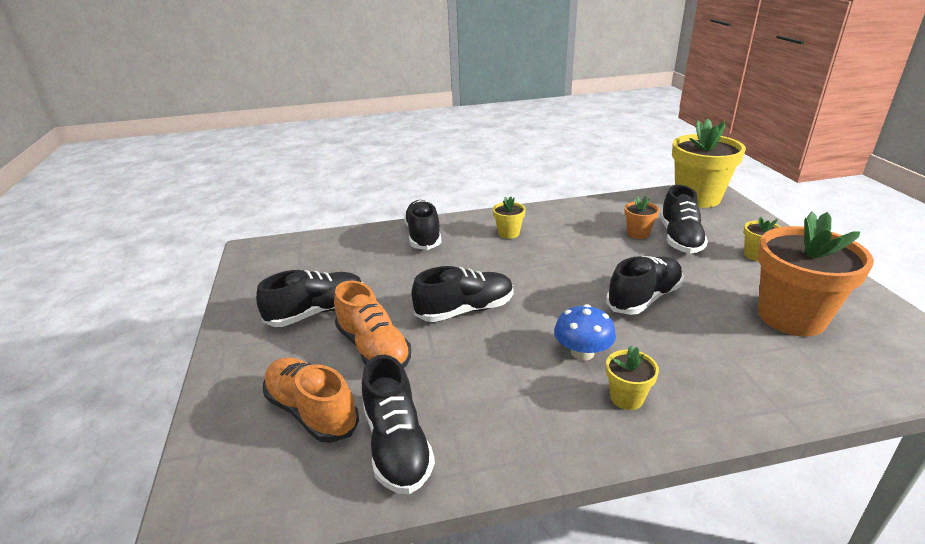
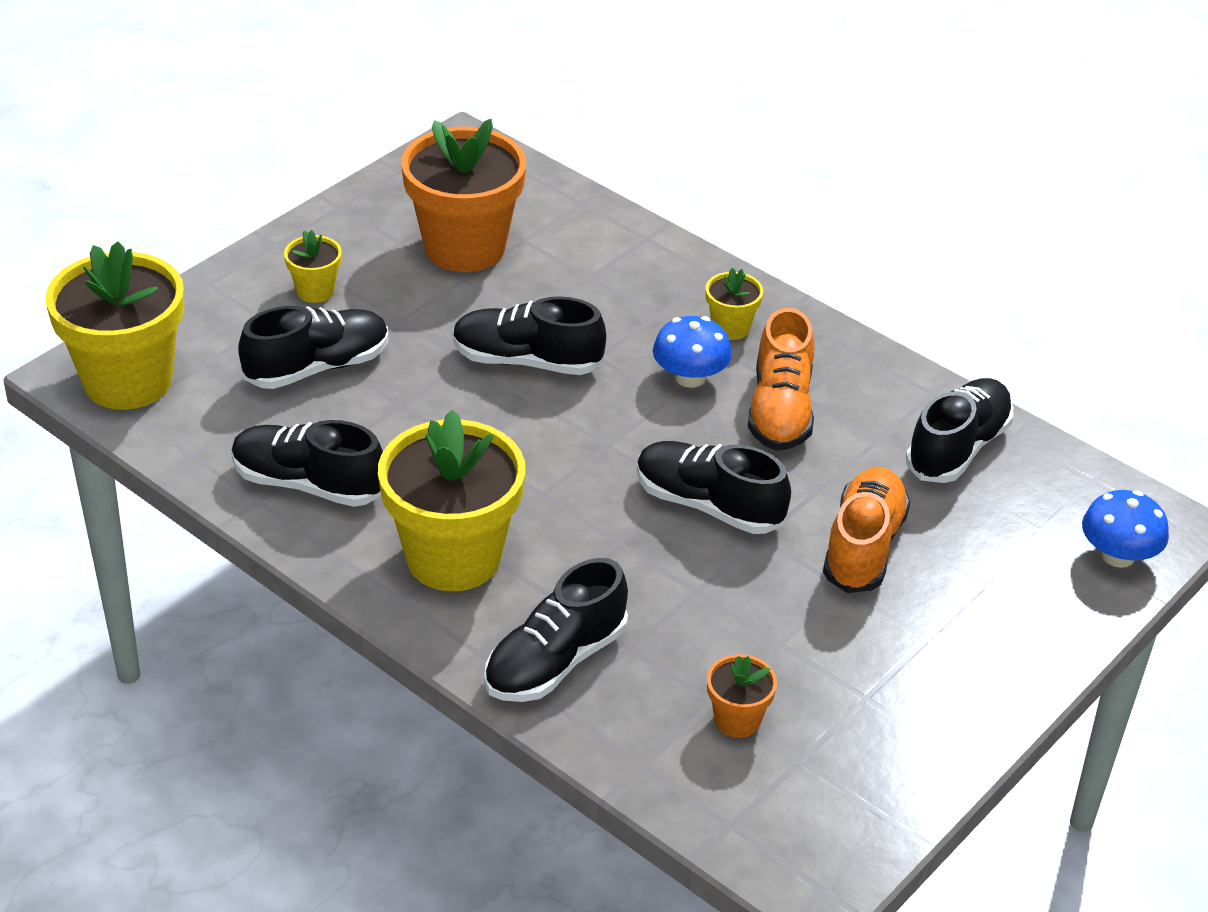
camera: 130 degrees left, 10 degrees up
(218, 463) = (1118, 555): none -> blue mushroom
(312, 411) = (996, 534): orange shoe -> orange shoe (780, 410)
(317, 312) = (863, 651): black shoe -> black shoe (308, 484)
(508, 233) = (453, 557): yellow flower pot -> yellow flower pot, size x2.20
(638, 233) = (332, 413): orange flower pot -> orange flower pot (737, 720)

